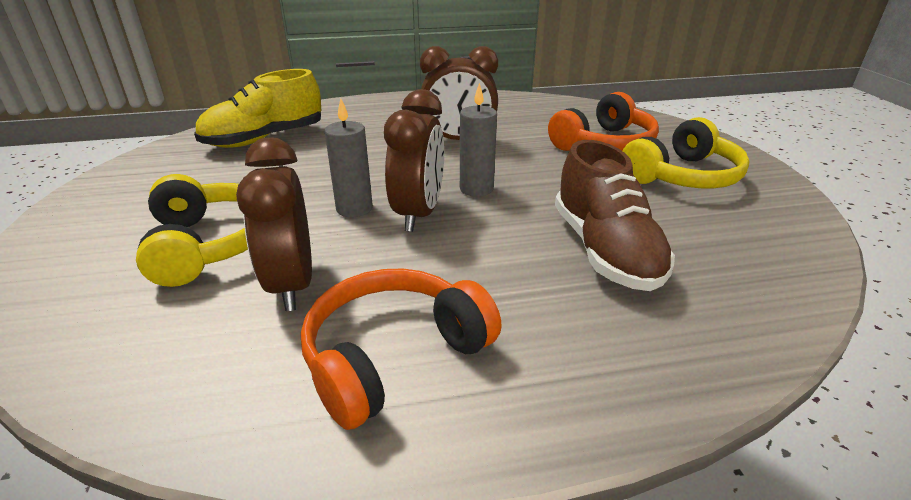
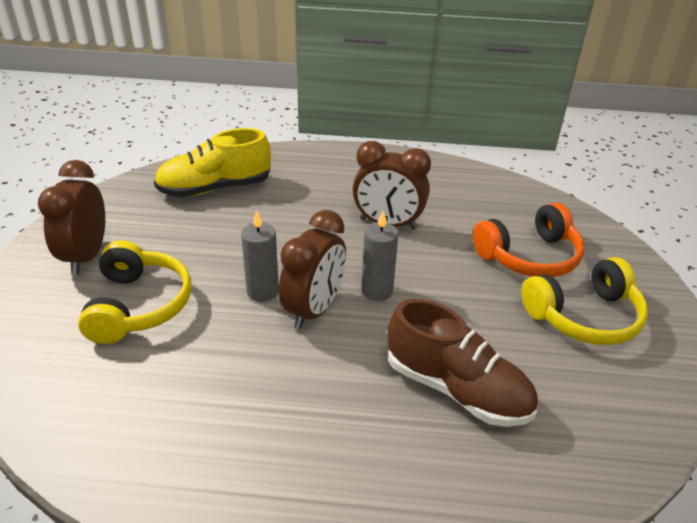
camera: 15 degrees right, 5 degrees up
(292, 284) = (187, 362): brown clock -> brown clock (86, 256)
(394, 356) = (239, 450): orange headphones -> none
(605, 250) = (457, 389): brown shoe -> brown shoe turned 60 degrees counterclockwise

